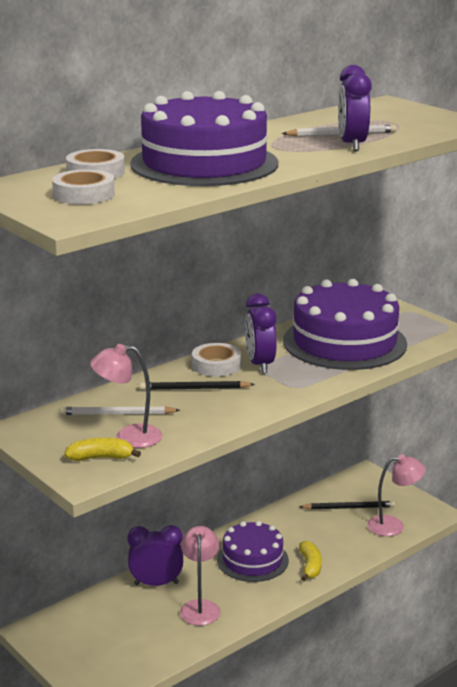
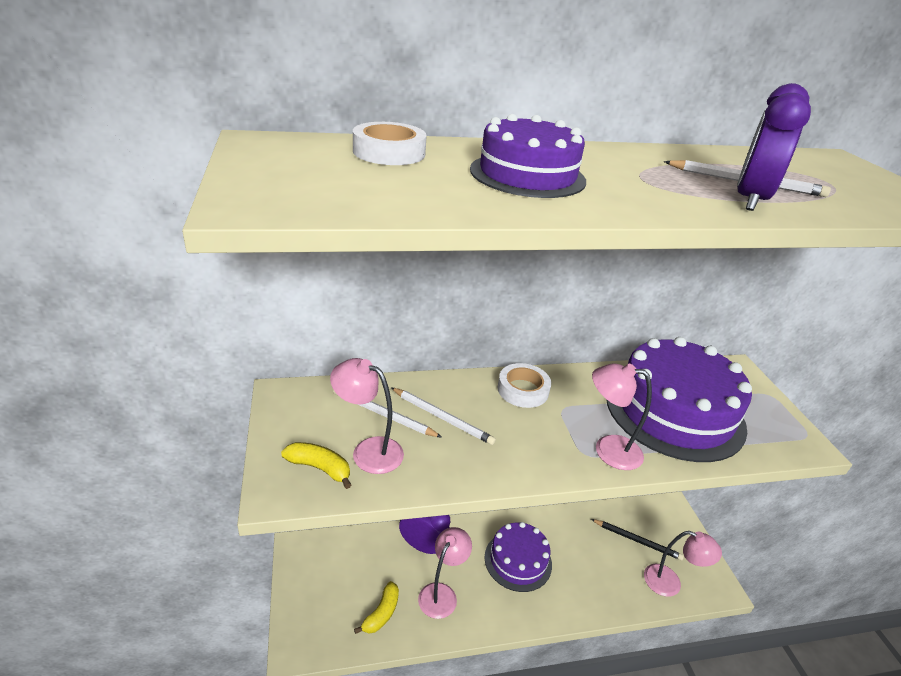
camera: 25 degrees right, 10 degrees up
(84, 194) = (328, 175): white tape -> none
(167, 401) = (442, 417): none -> white pencil
(194, 389) = (480, 412): black pencil -> none
(204, 163) = (527, 175): purple cake -> purple cake, size x0.60
(260, 364) = (566, 406): purple clock -> none
(310, 566) = (565, 595): yellow banana -> yellow banana (381, 613)
(311, 379) = (608, 450): none -> pink lamp

